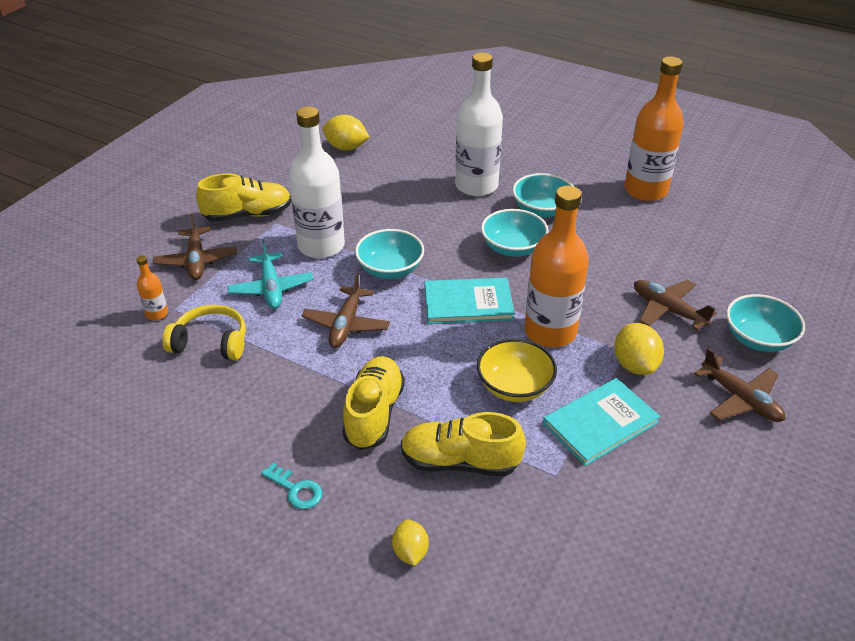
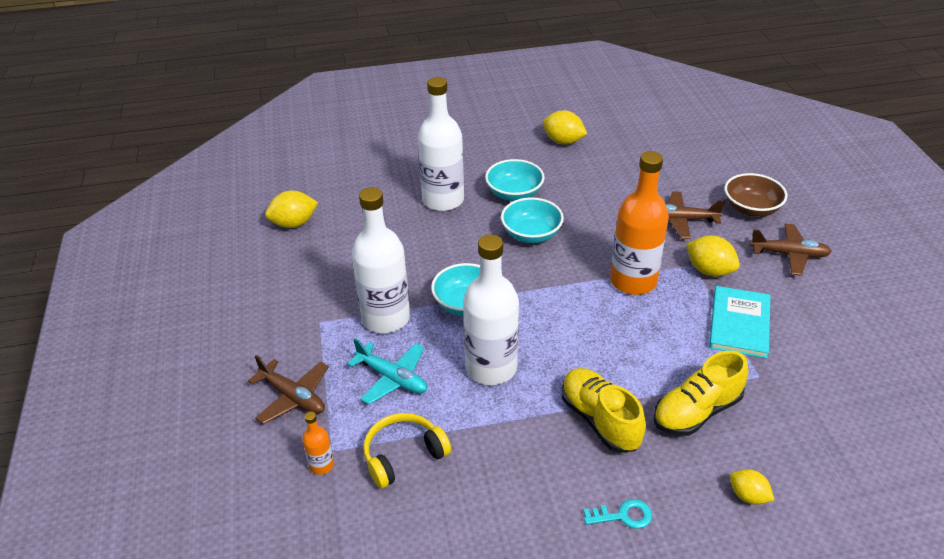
camera: 40 degrees left, 0 degrees up
(248, 215) = (285, 329): yellow shoe -> none
(346, 324) = (491, 368): brown plane -> white bottle
(468, 303) = (555, 295): turquoise book -> none
(514, 386) = (661, 334): yellow bowl -> none
(645, 190) = (563, 141): orange bottle -> yellow lemon
(758, 339) = (751, 209): turquoise bowl -> brown bowl

